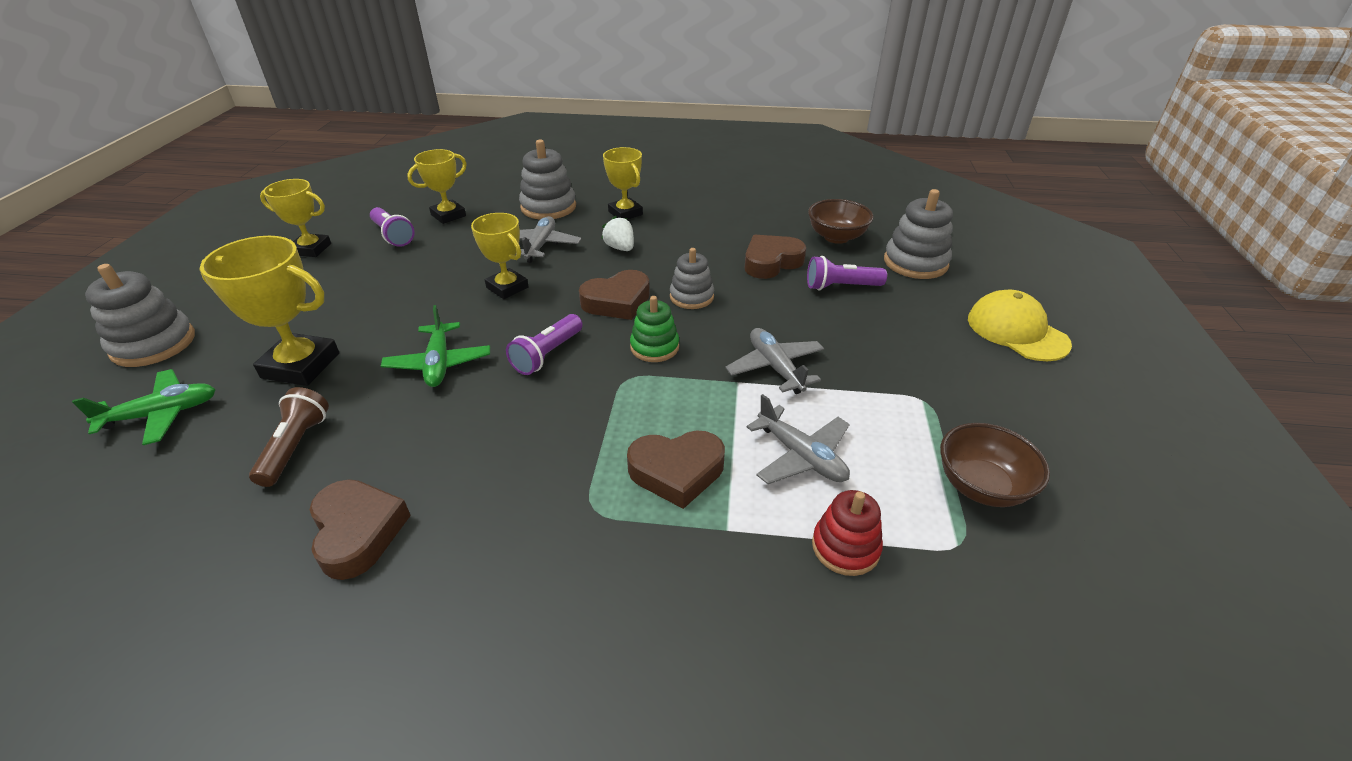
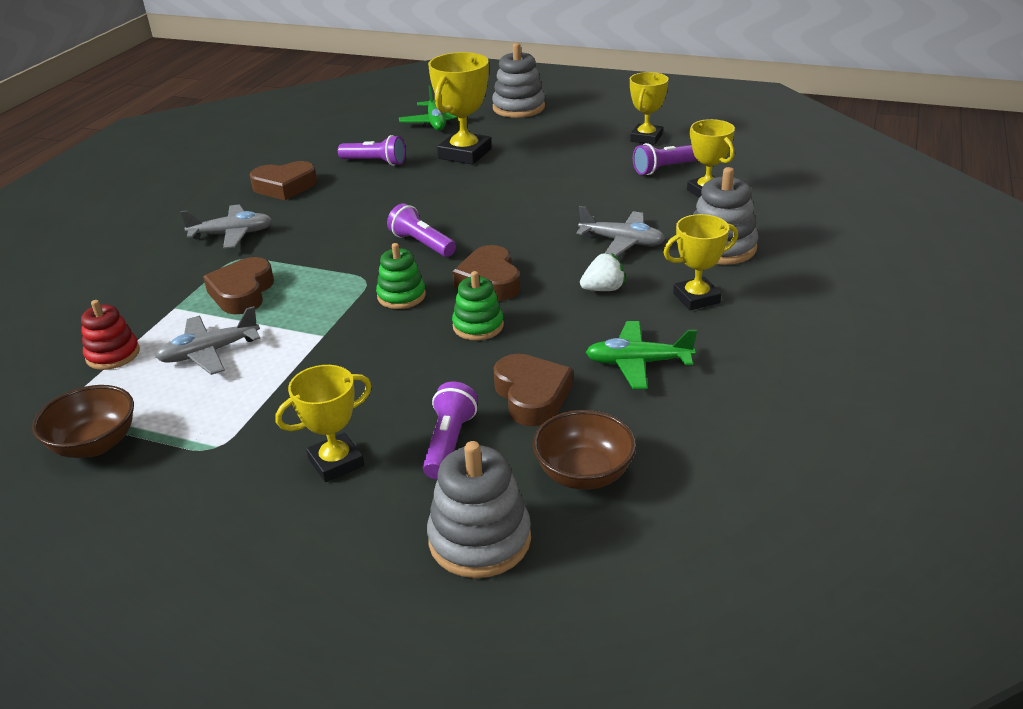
camera: 105 degrees right, 5 degrees down
(296, 446) = (375, 162): brown flashlight -> purple flashlight
(439, 363) = (437, 200): green plane -> green plane (638, 363)
(507, 287) = (541, 225): yellow trophy -> yellow trophy (336, 462)
(691, 297) = (478, 326): grey stacking toy -> green stacking toy
(775, 367) = (327, 360): grey plane -> grey plane (232, 234)
(1016, 331) = (267, 581): yellow cap -> none

